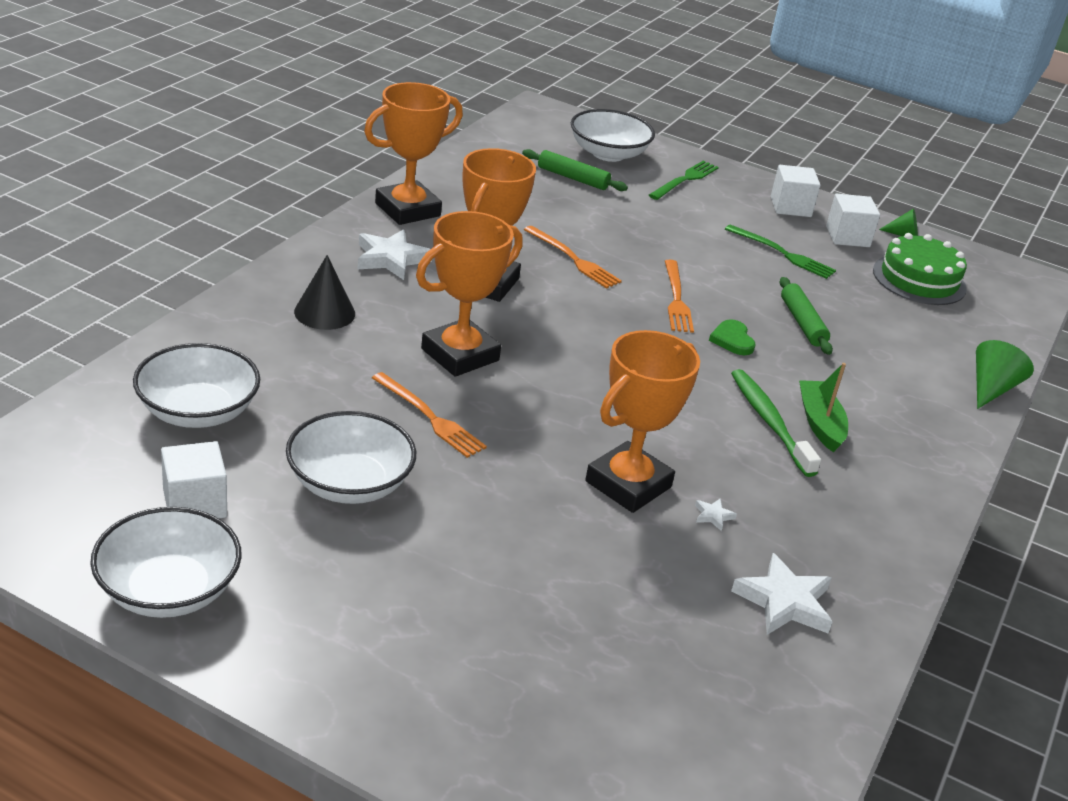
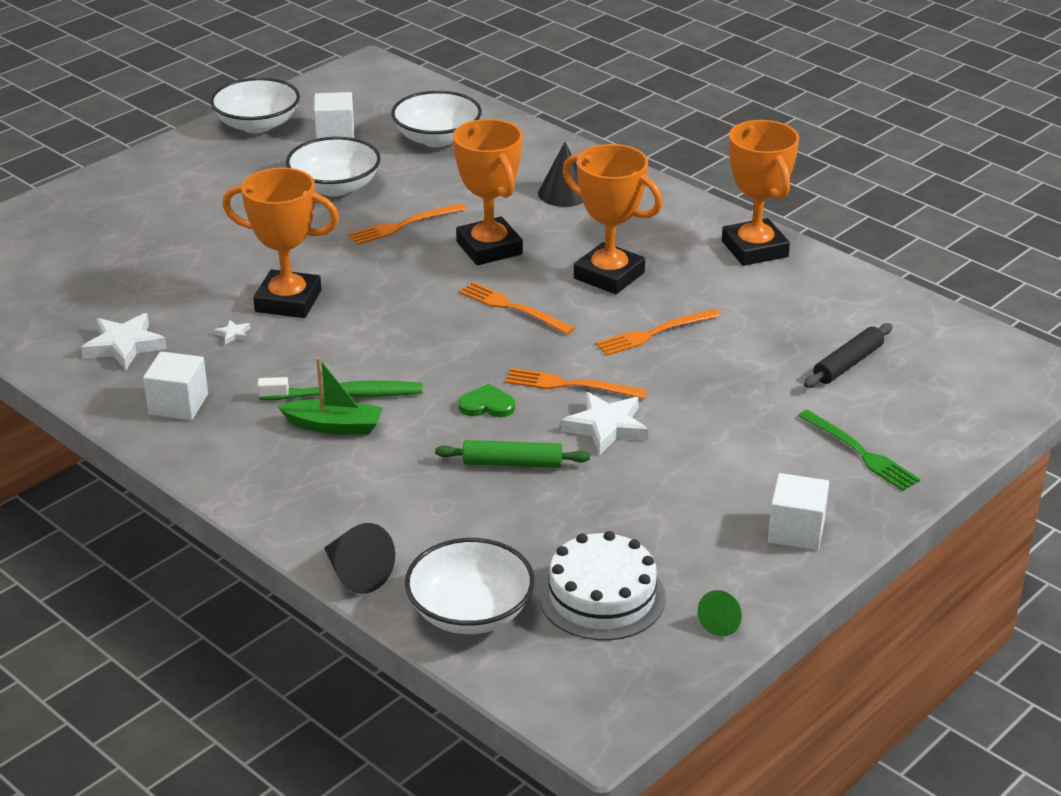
camera: 110 degrees right, 0 degrees up
(391, 259) = (655, 231): white star -> white star (606, 427)
(568, 334) = (512, 308): none -> orange fork
(573, 178) = (848, 364): green rolling pin -> black rolling pin
(608, 153) = (924, 403): white bowl -> white bowl (470, 612)
(628, 484) = (288, 301): orange trophy -> orange trophy turned 45 degrees counterclockwise
(782, 253) = (669, 489): green fork -> none
(847, 236) = (715, 562): white cube -> white cube (178, 404)
(919, 279) = (602, 596): green cake -> white cake
(991, 388) = (356, 574): green cone -> black cone

